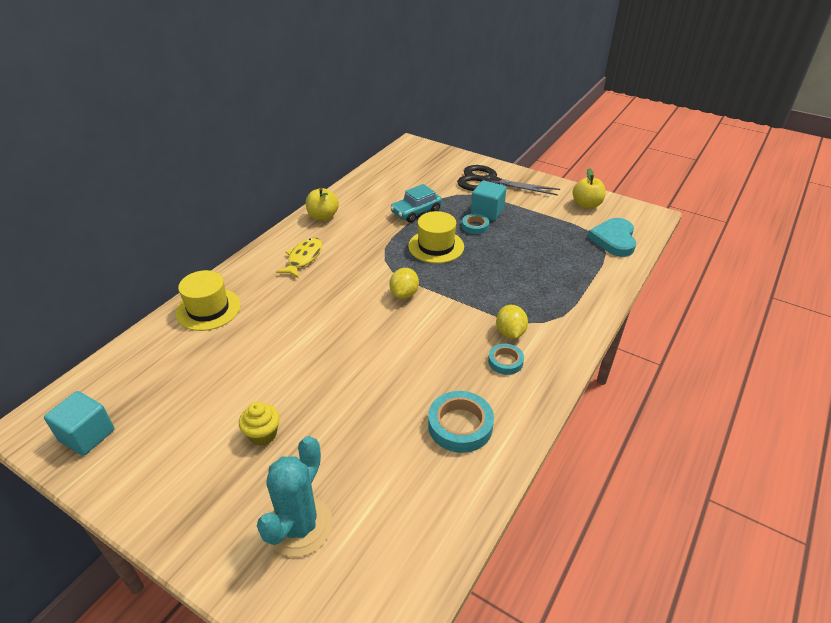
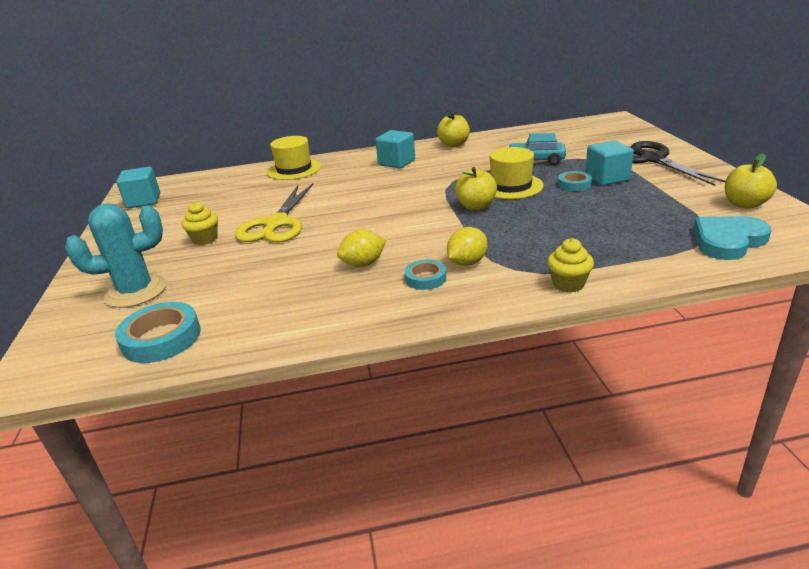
camera: 50 degrees right, 10 degrees down
(303, 258) = (396, 162): yellow fish -> turquoise cube
(305, 378) = (277, 224): none -> yellow scissors
(404, 294) = (427, 205): yellow lemon -> yellow lemon (363, 264)
(441, 278) = (476, 206): none -> yellow apple
(460, 425) = (314, 297): turquoise tape -> turquoise tape (161, 338)
(586, 317) = (568, 284): none -> yellow cupcake

